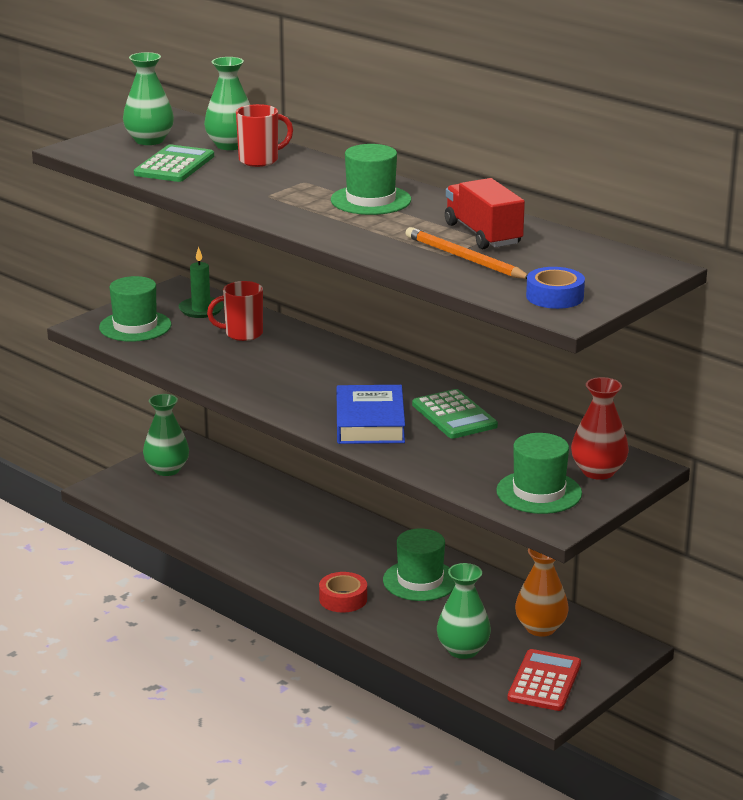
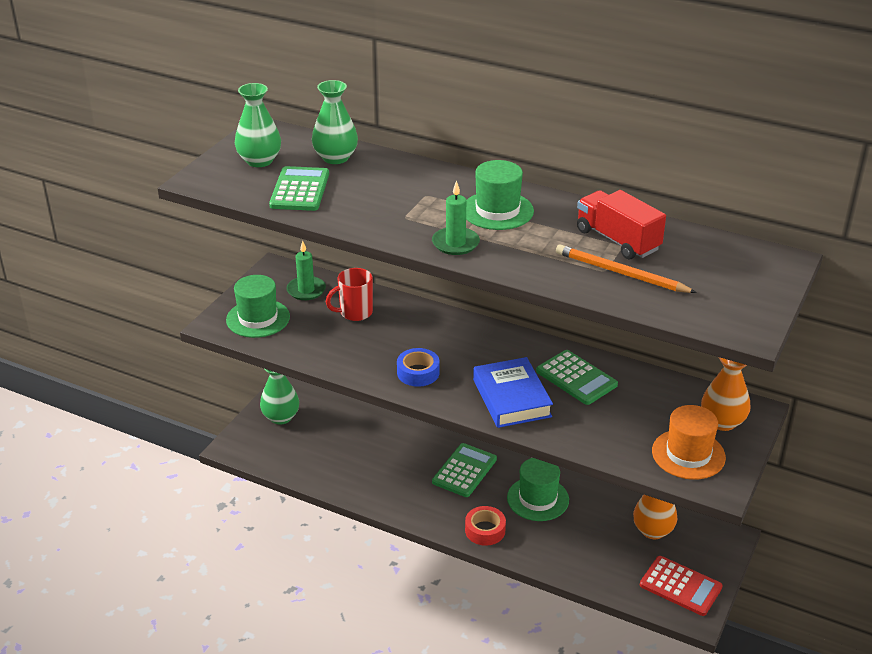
camera: 15 degrees left, 10 degrees up
(260, 160) = (372, 173): red mug -> none
(305, 219) = (455, 243): none -> green candle
(349, 544) = (464, 470): none -> green calculator
(463, 650) = (603, 566): green vase -> none
(539, 492) = (688, 454): green hat -> orange hat
(544, 681) = (680, 586): red calculator -> red calculator turned 120 degrees clockwise
(555, 296) = (725, 310): blue tape -> blue tape (418, 373)
(598, 471) = (722, 422): red vase -> orange vase

